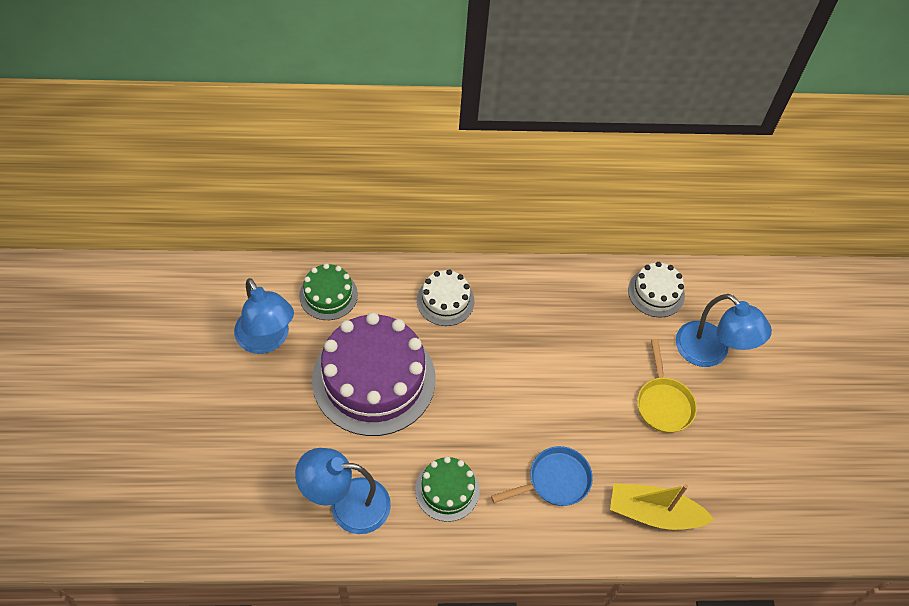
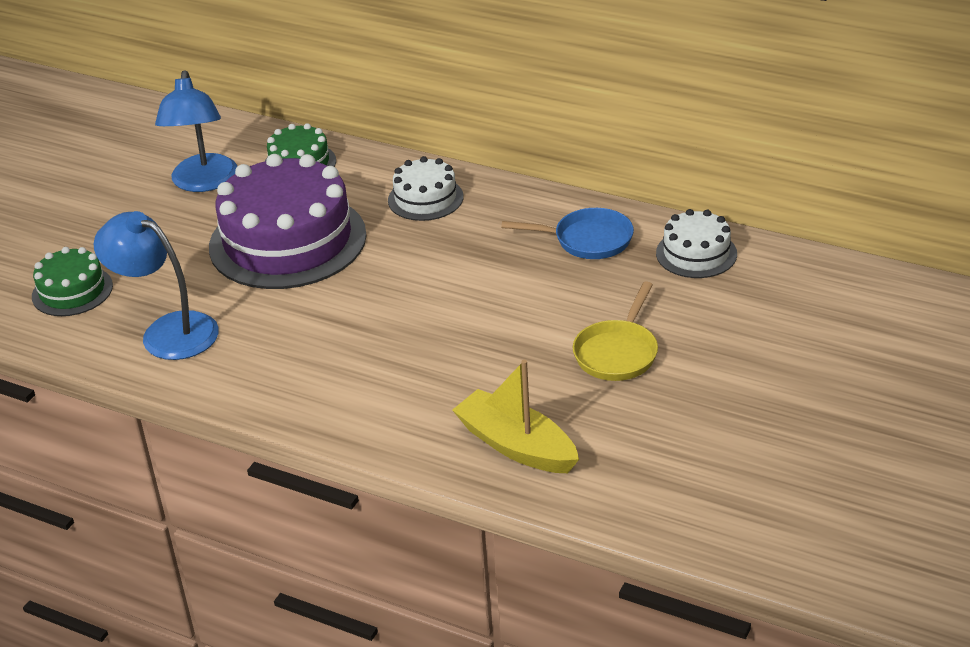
camera: 35 degrees right, 20 degrees down
(447, 490) = (286, 351): green cake -> green cake (72, 291)
(555, 481) = (418, 381): blue pan -> blue pan (588, 240)
(710, 352) = (723, 324): blue lamp -> none

